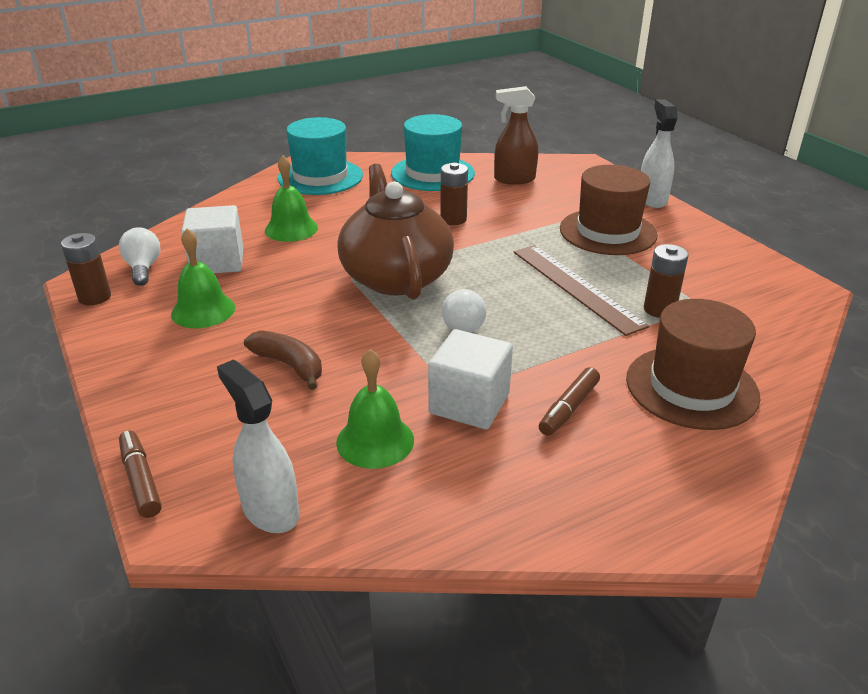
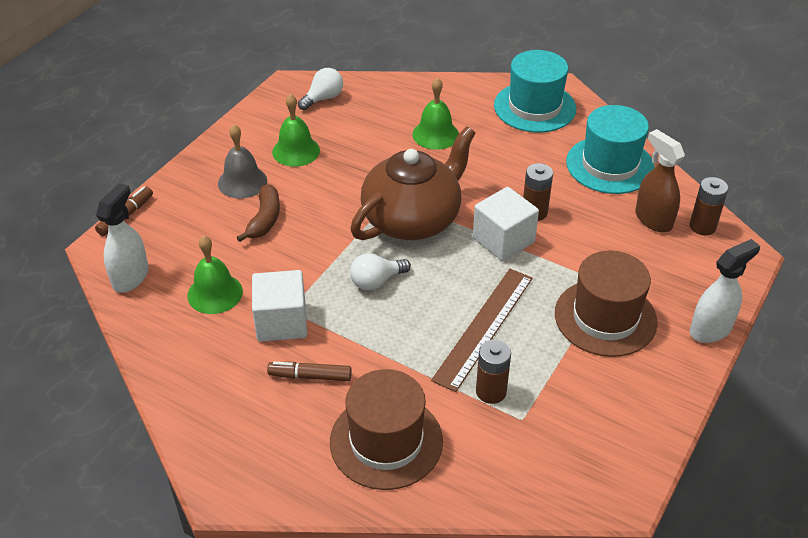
camera: 60 degrees right, 10 degrees up
(95, 297) = (275, 99): brown battery -> brown battery (702, 226)
(204, 362) = (242, 182): none -> grey bell
(217, 262) = (359, 125): white cube -> white cube (503, 240)

